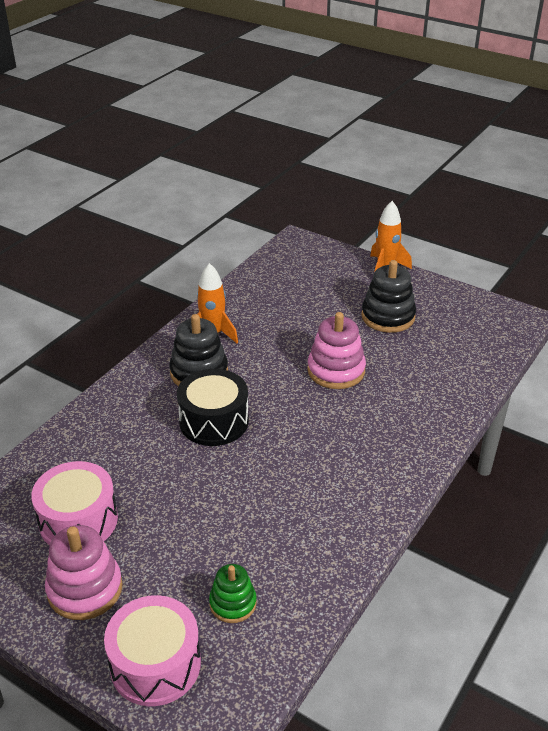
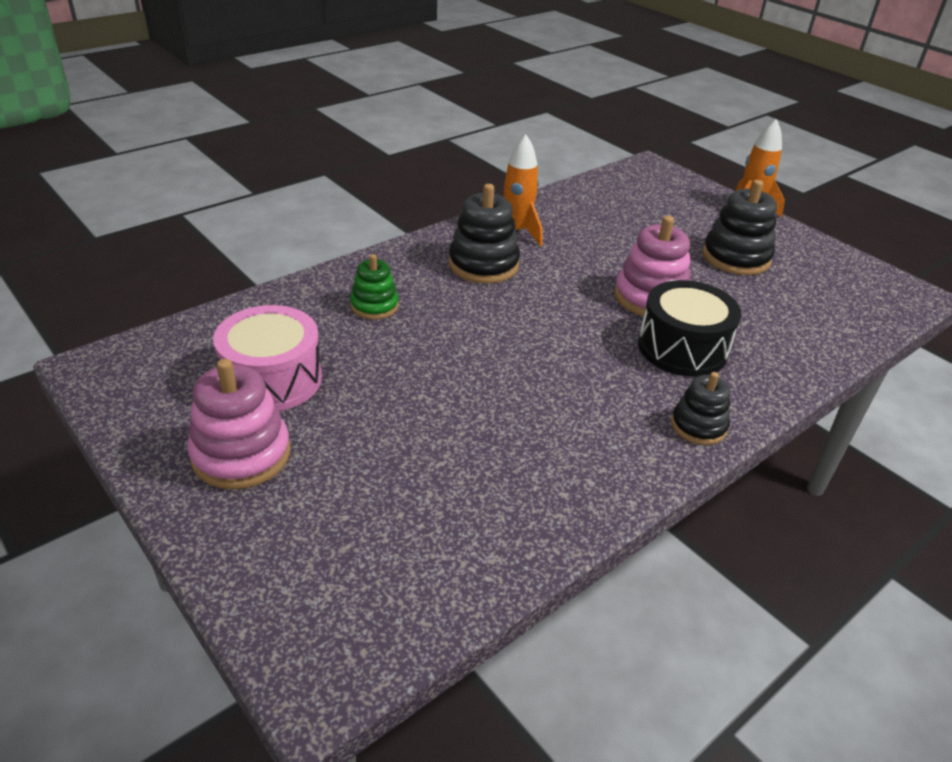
camera: 15 degrees right, 0 degrees up
(155, 664) = (282, 567): pink drum -> none
(214, 421) = (479, 316): black drum -> black drum (682, 348)
(233, 603) = (414, 521): green stacking toy -> green stacking toy (374, 306)
(402, 472) = (698, 426): none -> black stacking toy

